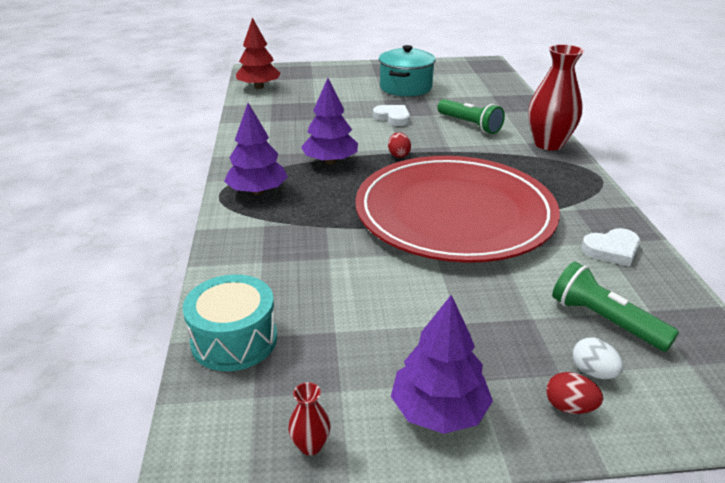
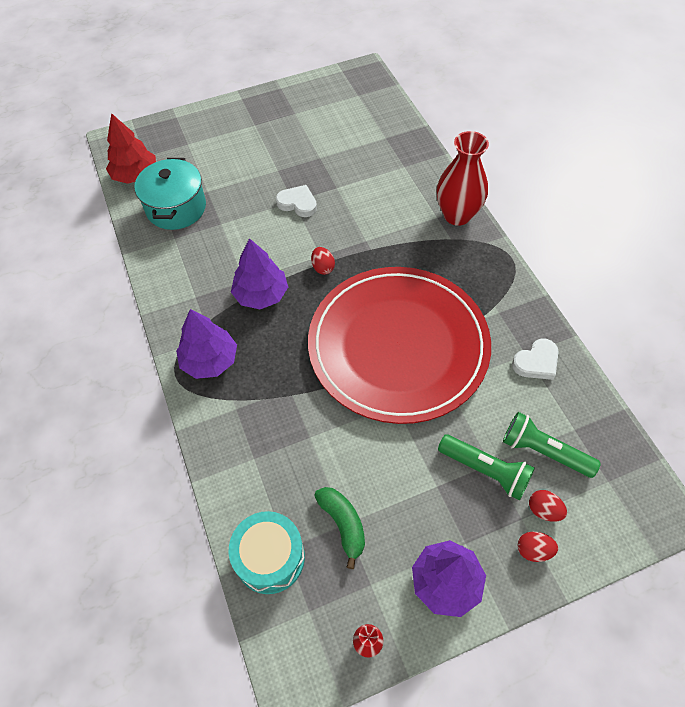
camera: 15 degrees left, 25 degrees up
(332, 331) = (343, 524): none -> green banana
(406, 87) = (294, 142): turquoise pot -> turquoise pot (176, 208)
(469, 125) = (376, 199): green flashlight -> green flashlight (485, 470)
(593, 372) = (544, 510): white egg -> red egg

